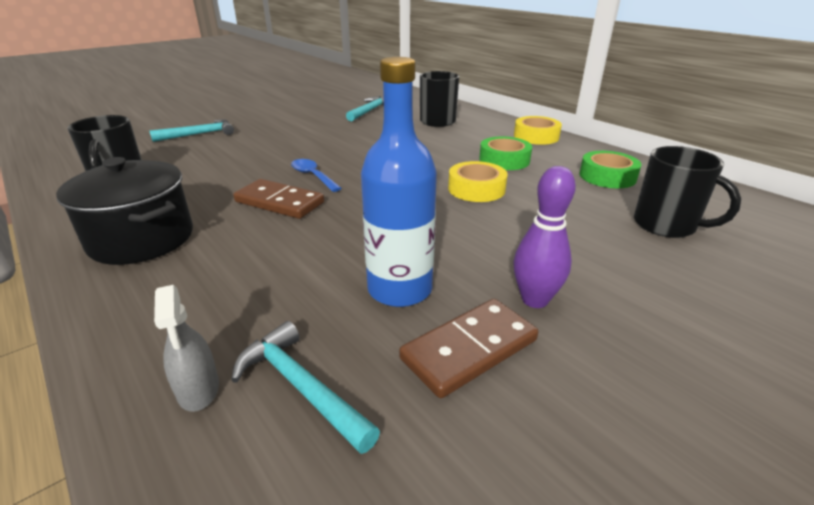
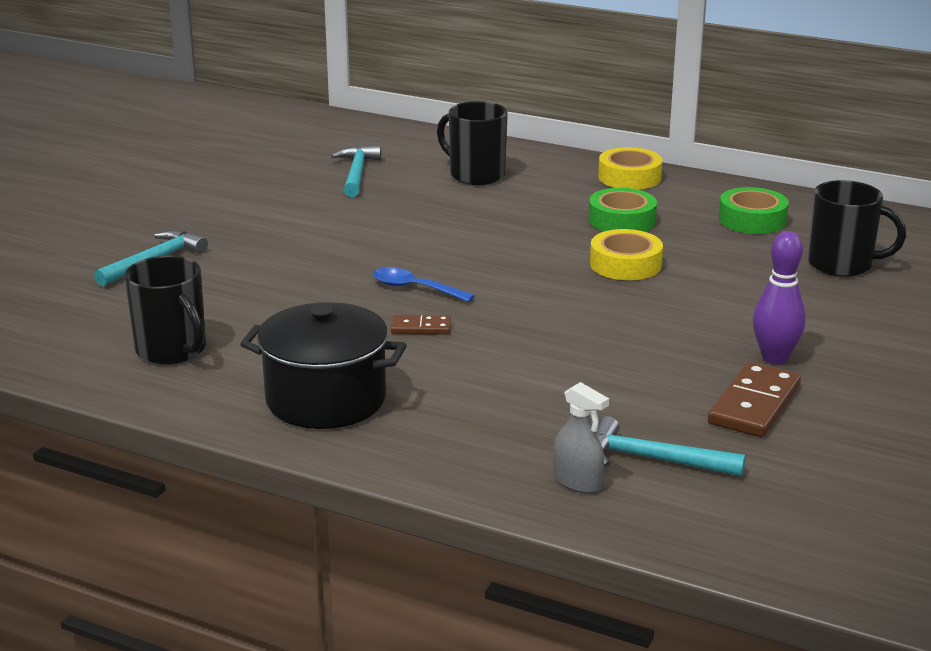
camera: 25 degrees left, 5 degrees down
(279, 202) = (421, 328): brown domino -> brown domino, size x0.55
(400, 289) = (653, 378): blue bottle -> none

